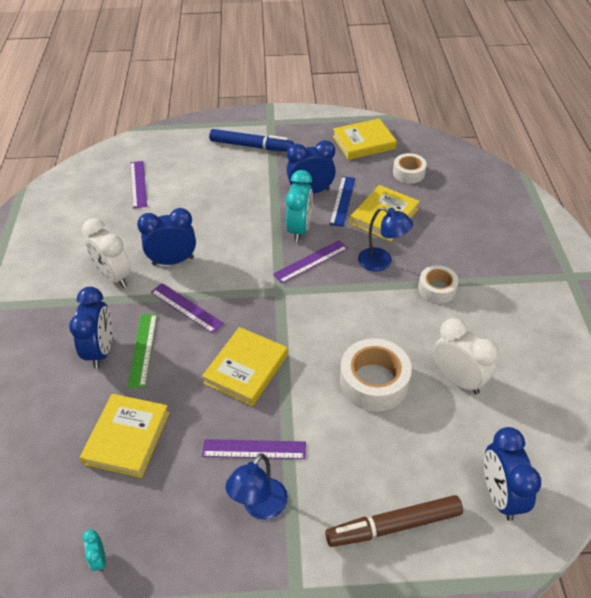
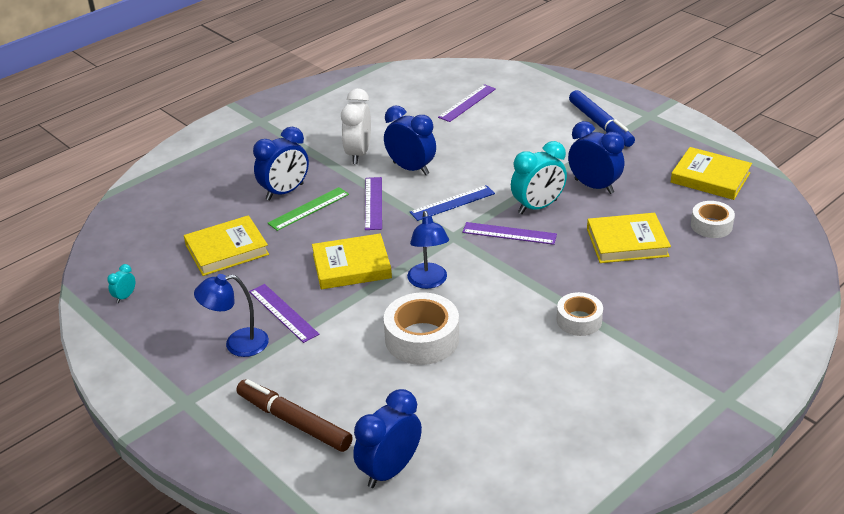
camera: 50 degrees right, 10 degrees down
(342, 201) = (610, 209): blue ruler -> blue ruler (452, 203)
(381, 262) = (565, 271): blue lamp -> blue lamp (428, 282)
(458, 379) = (486, 386): white clock -> none

